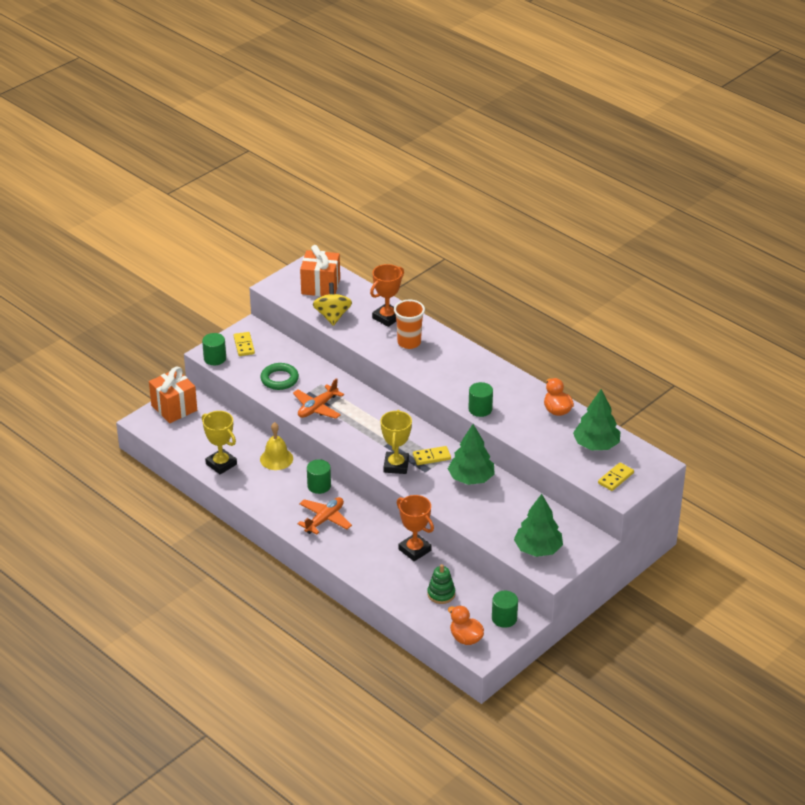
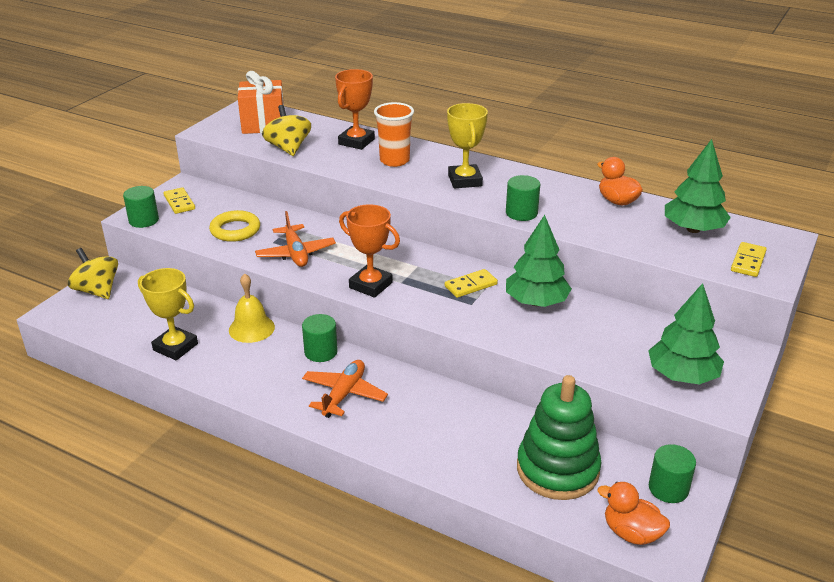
camera: 15 degrees left, 5 degrees down
(174, 408) = (97, 291): orange gift -> yellow spinning top
(279, 379) = (235, 230): green ring -> yellow ring
(317, 408) = (295, 253): orange plane -> orange plane turned 45 degrees counterclockwise
(396, 465) = (428, 303): yellow trophy -> yellow trophy (465, 180)
(415, 550) = (488, 413): orange trophy -> orange trophy (371, 285)
(441, 594) = (557, 469): green stacking toy -> green stacking toy, size x1.92

